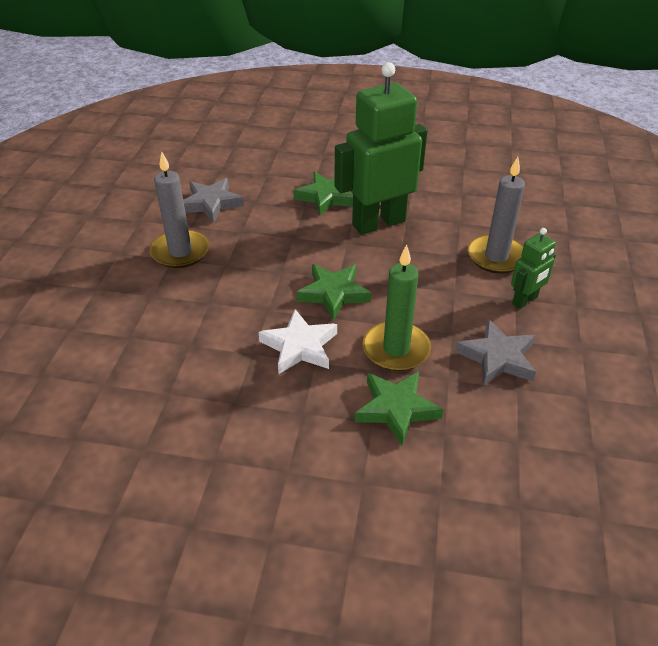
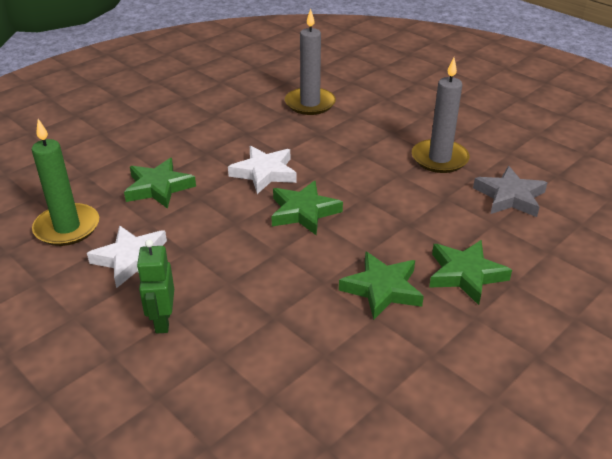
camera: 125 degrees right, 5 degrees down
(378, 223) = (382, 289): green robot -> green star
(396, 349) = (207, 213): green candle -> green candle (67, 228)
(496, 257) = (239, 345): grey candle -> grey candle (310, 104)
(497, 357) = (132, 259): grey star -> white star

